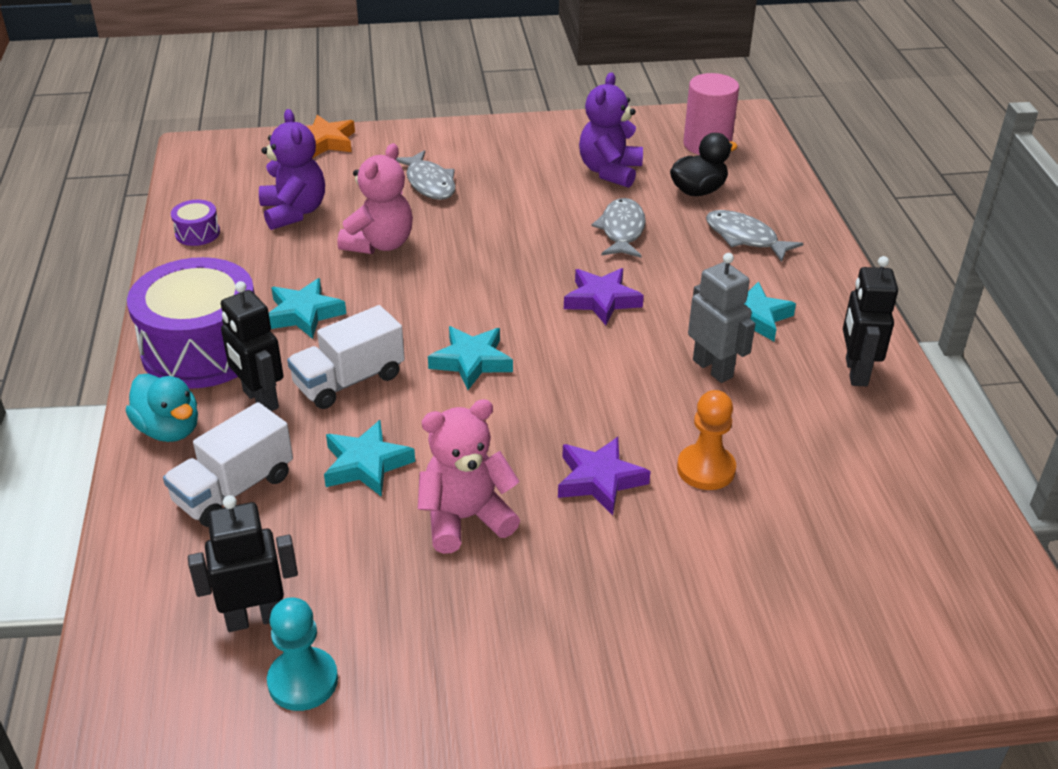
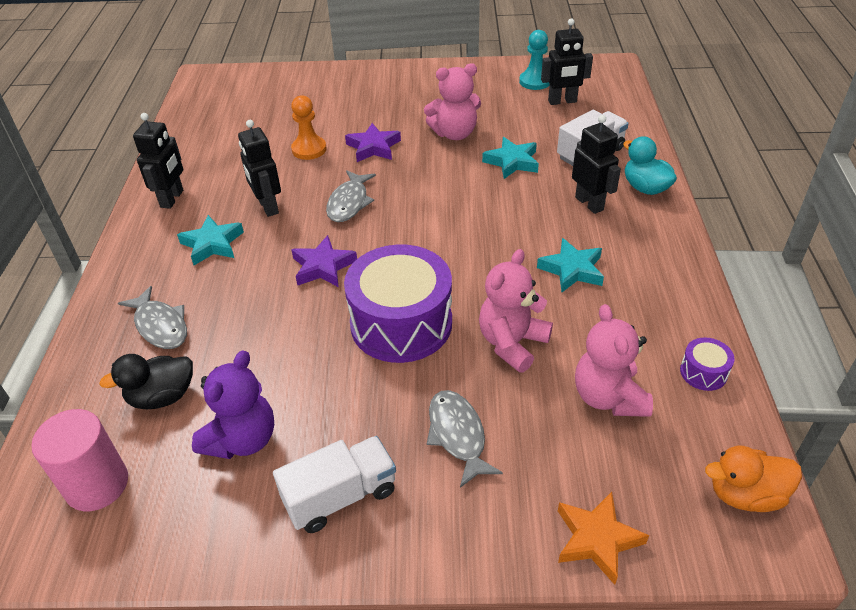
camera: 170 degrees left, 5 degrees up
(202, 349) = (645, 243): purple drum -> purple drum (401, 323)
(205, 166) = (745, 494): none -> orange duck
(294, 212) = (608, 397): purple teddy bear -> pink teddy bear
(349, 381) = (528, 213): white truck -> white truck (340, 496)
(471, 361) = (438, 222): turquoise star -> none
(622, 230) = (271, 344): grey fish -> grey fish (349, 203)
(713, 368) = (268, 207): grey robot -> black robot

